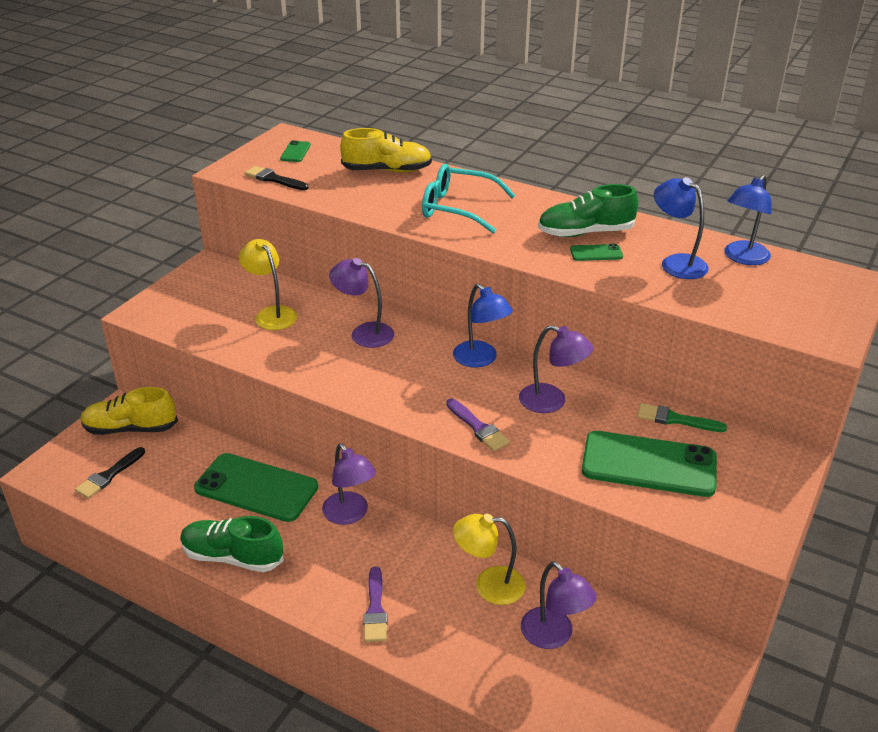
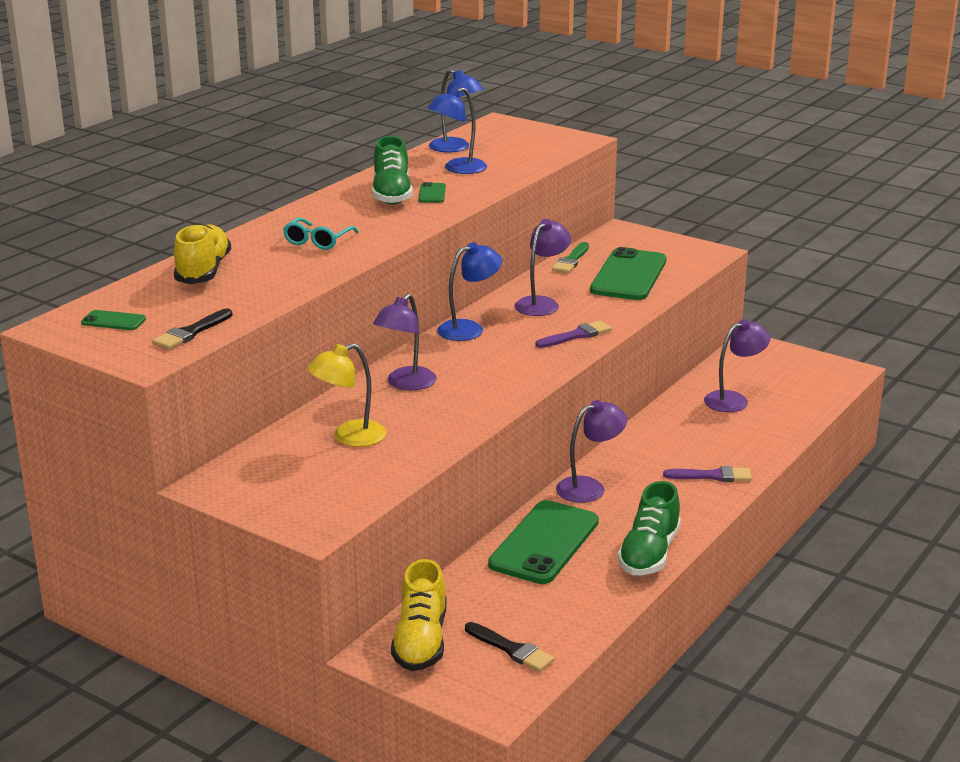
camera: 85 degrees left, 10 degrees down
(457, 208) = (317, 241): turquoise glasses -> turquoise glasses, size x0.63
(489, 585) = (681, 423): yellow lamp -> none

